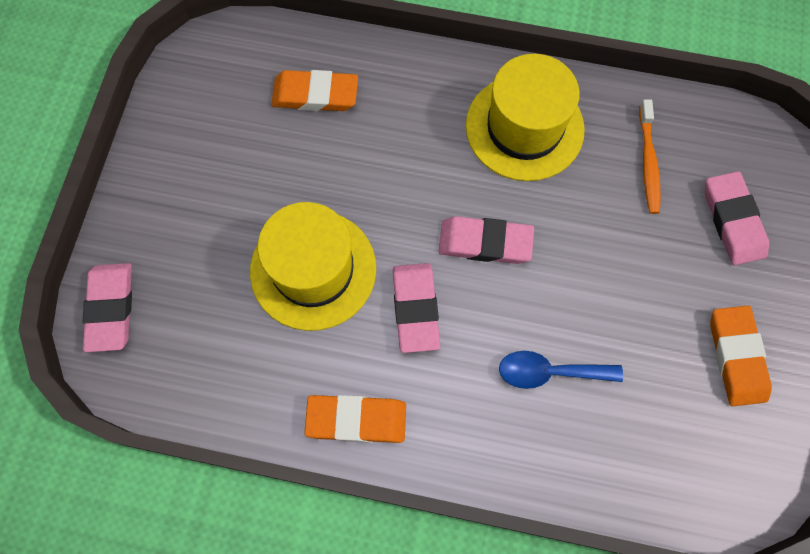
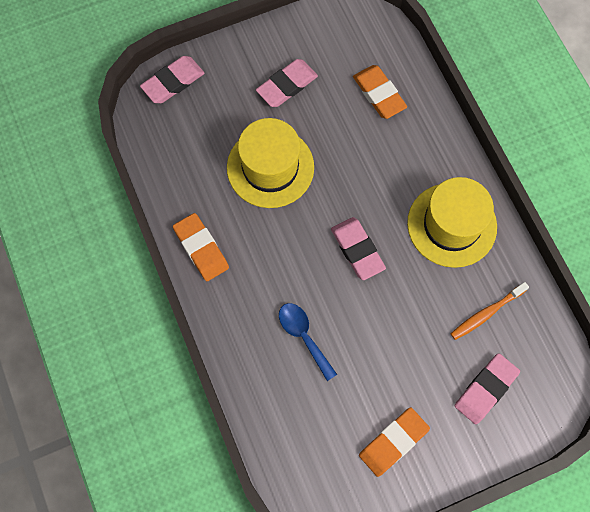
camera: 55 degrees right, 0 degrees up
(415, 309) = (287, 237): pink eraser -> pink eraser (287, 85)

